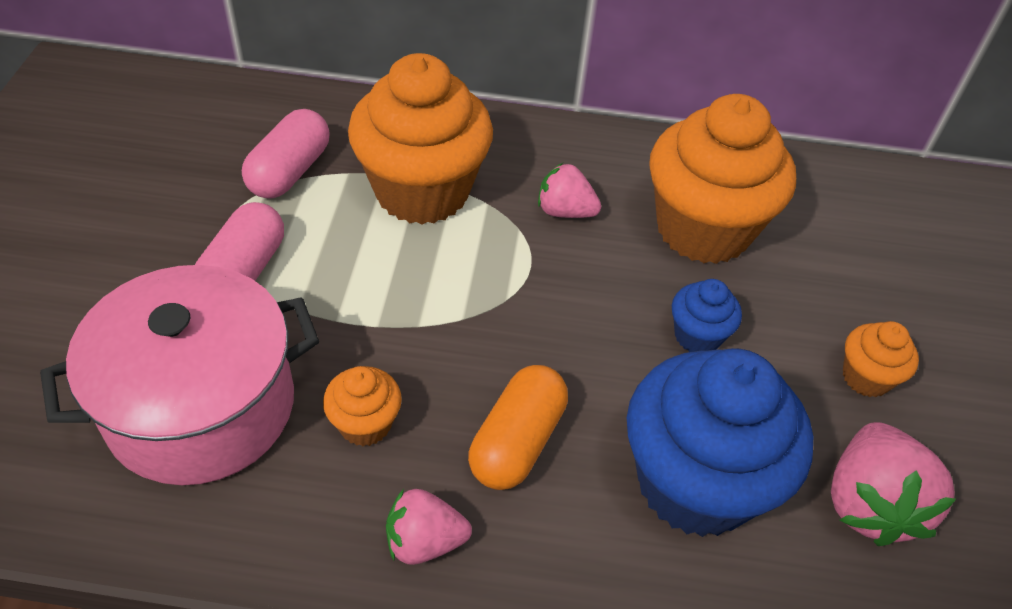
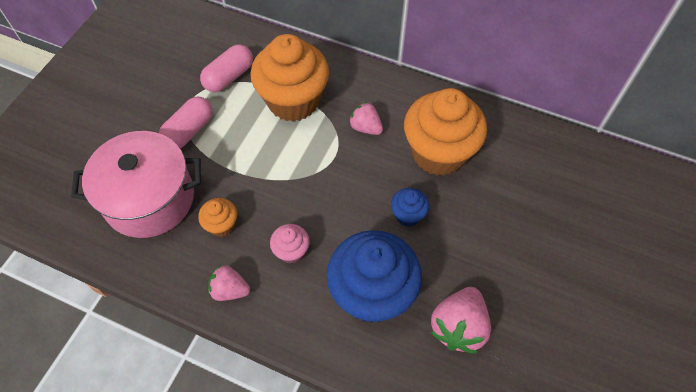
camera: 20 degrees right, 10 degrees up
(517, 441) = (291, 251): orange capsule -> pink cupcake
(866, 377) = (491, 259): orange cupcake -> none

